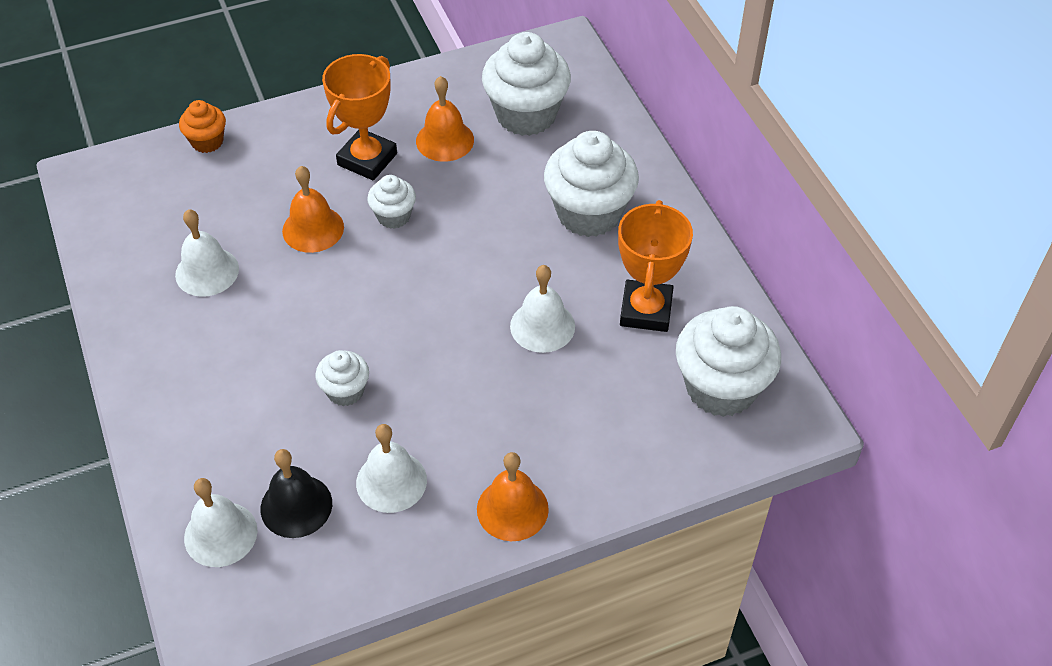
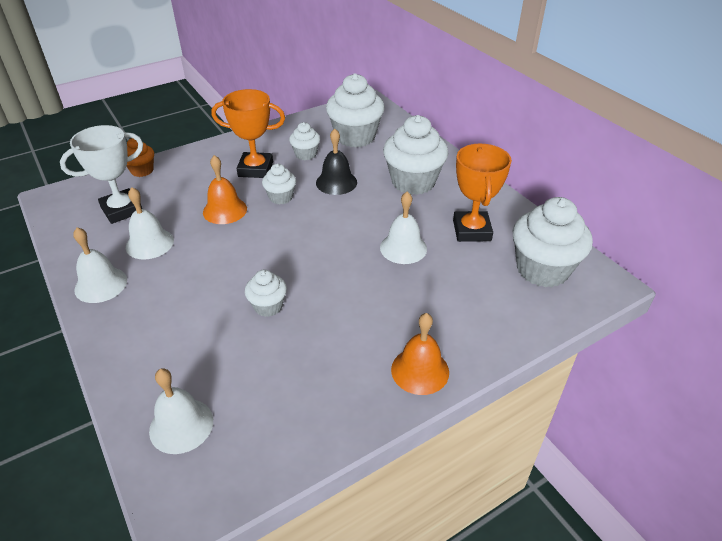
camera: 10 degrees left, 10 degrees down
(175, 209) = (122, 210): none -> white trophy
(296, 506) = (243, 393): black bell -> black bell (336, 182)
(367, 159) = (255, 169): orange trophy -> orange trophy turned 75 degrees clockwise
(391, 481) = (318, 364): white bell -> white bell (101, 284)
(445, 140) = (305, 154): orange bell -> white cupcake

